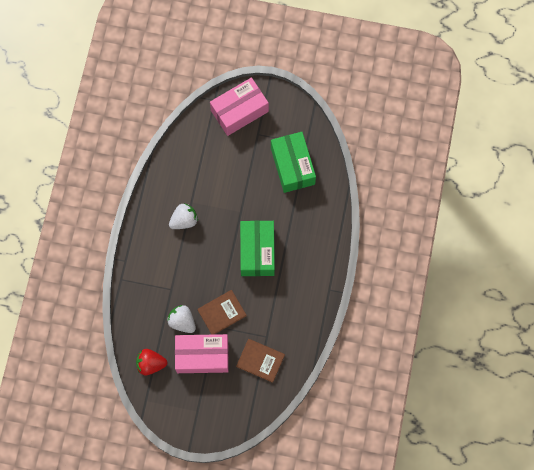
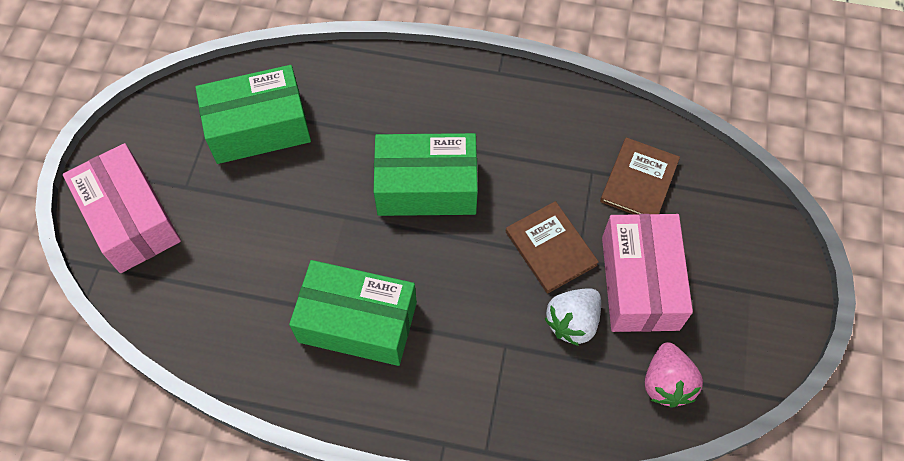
camera: 90 degrees left, 10 degrees down
(151, 364) = (666, 383): red strawberry -> pink strawberry
(184, 220) = (357, 322): white strawberry -> green box

